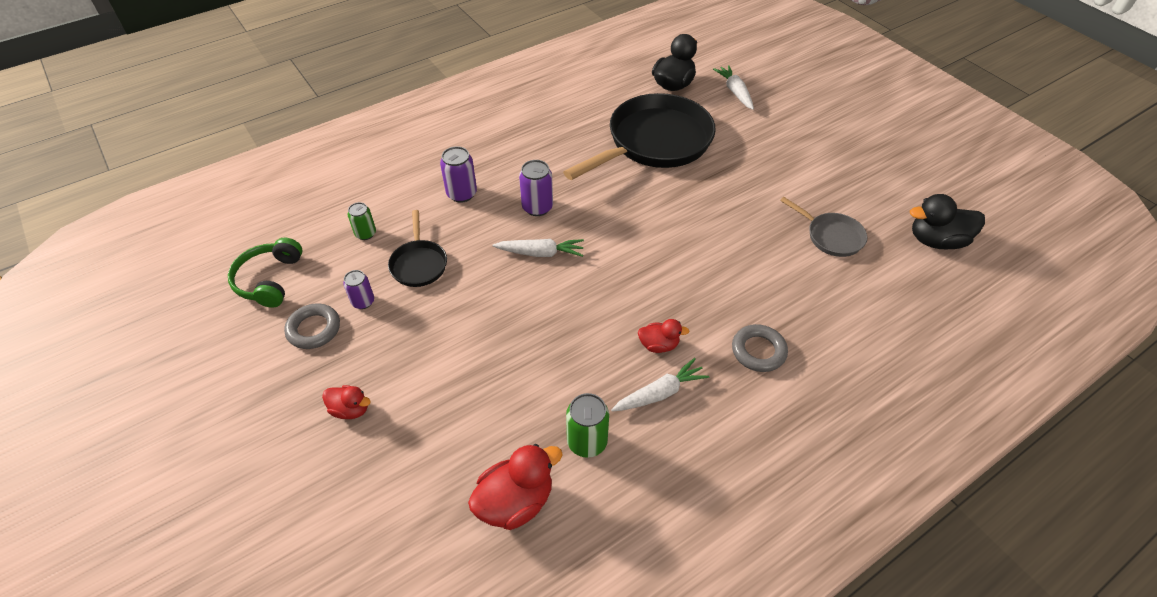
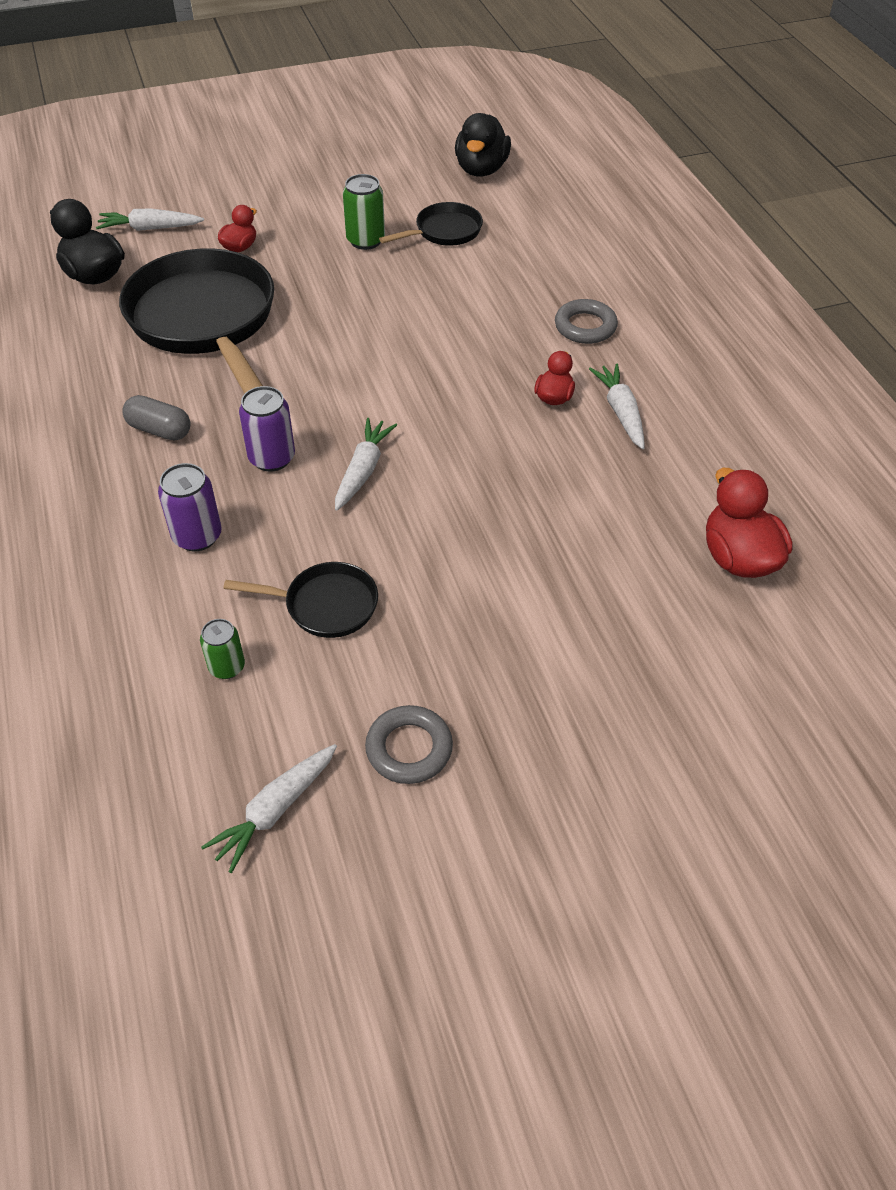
camera: 75 degrees left, 0 degrees up
(269, 280) = (275, 810): green headphones -> white carrot
(350, 409) = (572, 710): red duck -> red duck (240, 247)
(363, 302) = (376, 681): purple can -> none
(544, 153) = (159, 430): none -> grey capsule
(587, 442) = (672, 484): green can -> green can (365, 240)
(831, 236) = (444, 231): grey pan -> black pan

